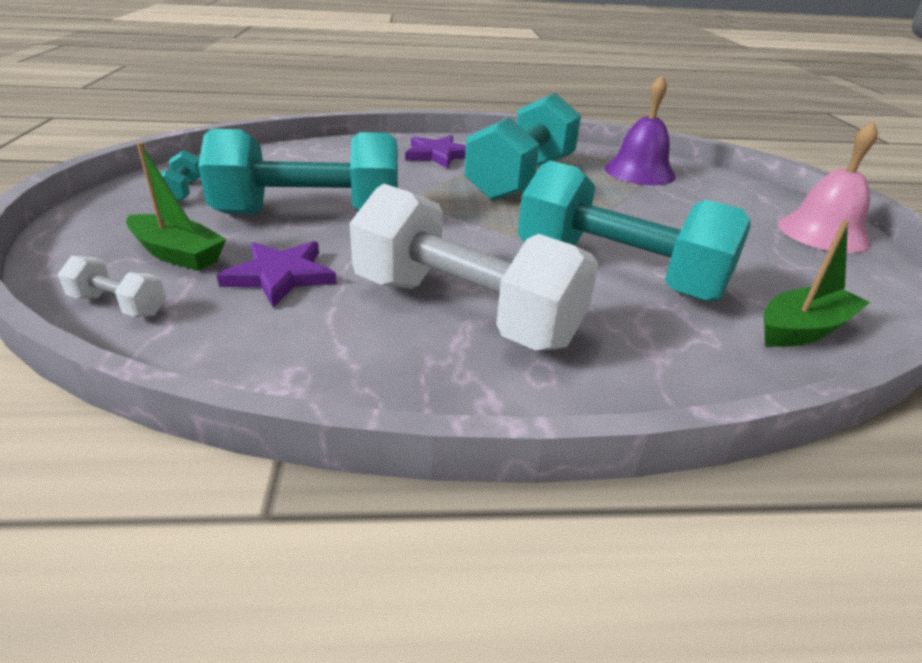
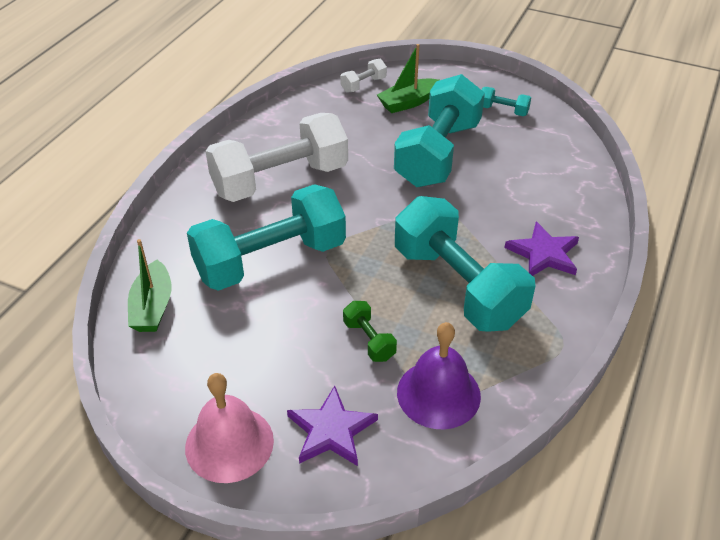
camera: 120 degrees right, 10 degrees up
(281, 276) = (361, 130): purple star -> purple star (331, 430)
(635, 202) = (369, 340): none -> green dumbbell

